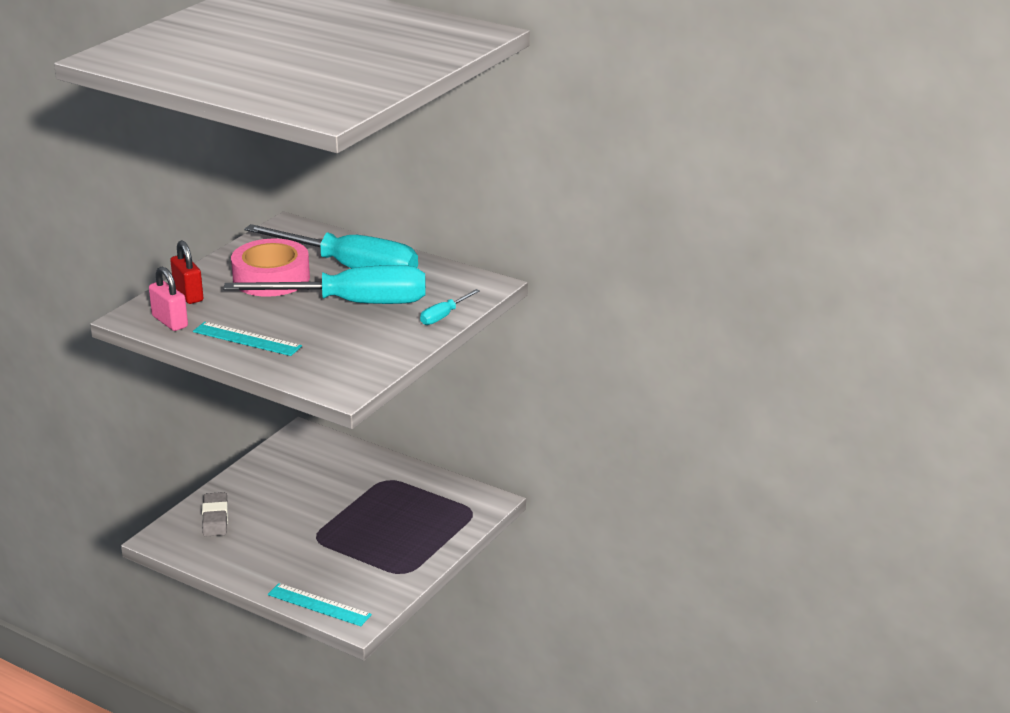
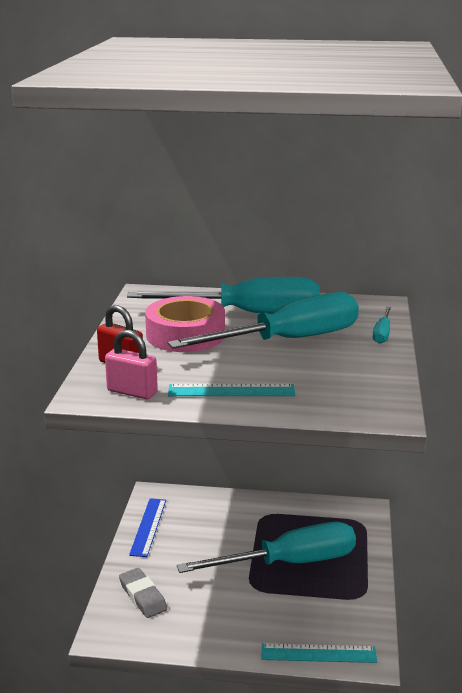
camera: 25 degrees left, 5 degrees down
(271, 461) = (148, 527): none -> blue ruler
(367, 527) = (289, 563): none -> turquoise screwdriver

